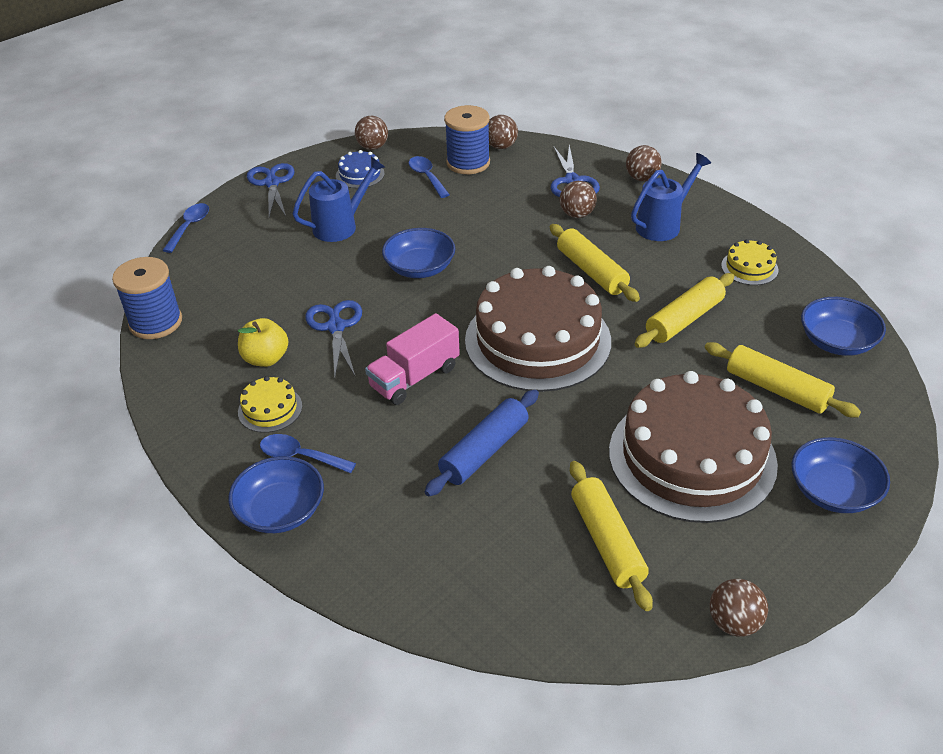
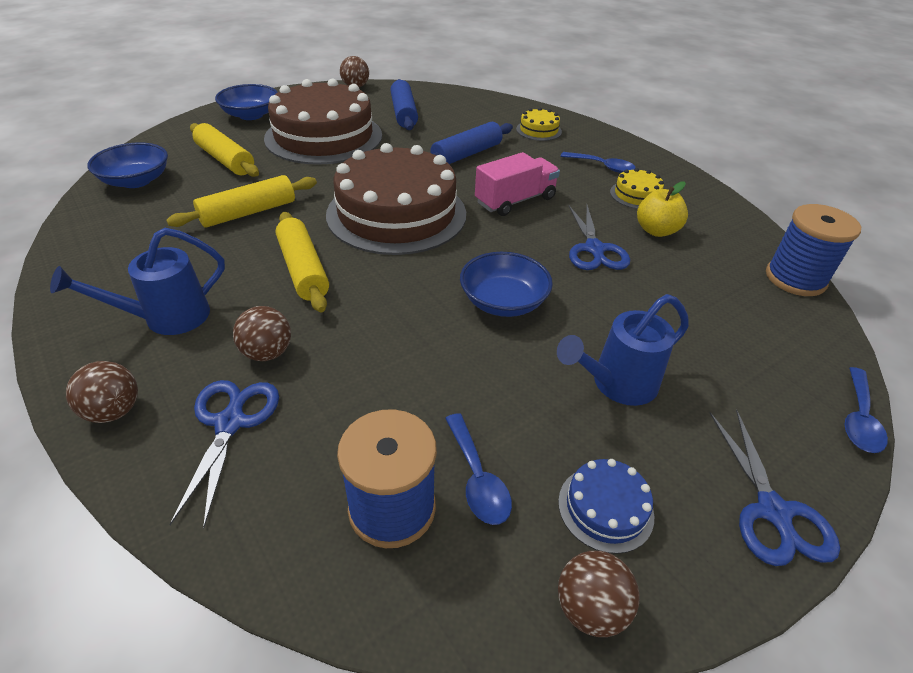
camera: 175 degrees left, 0 degrees up
(281, 511) = (607, 144): blue bowl -> none
(501, 146) = (308, 555): brown ball -> none
(607, 542) = (404, 113): yellow rolling pin -> blue rolling pin
(749, 267) = (128, 250): yellow cake -> yellow cake (538, 130)

